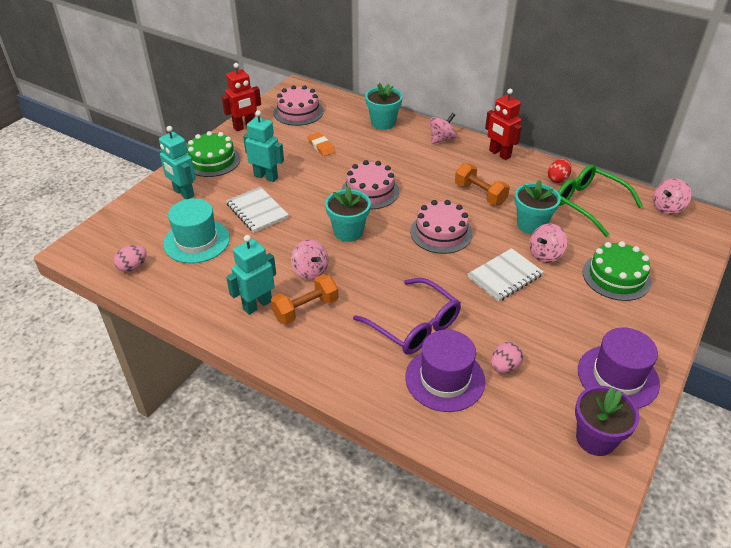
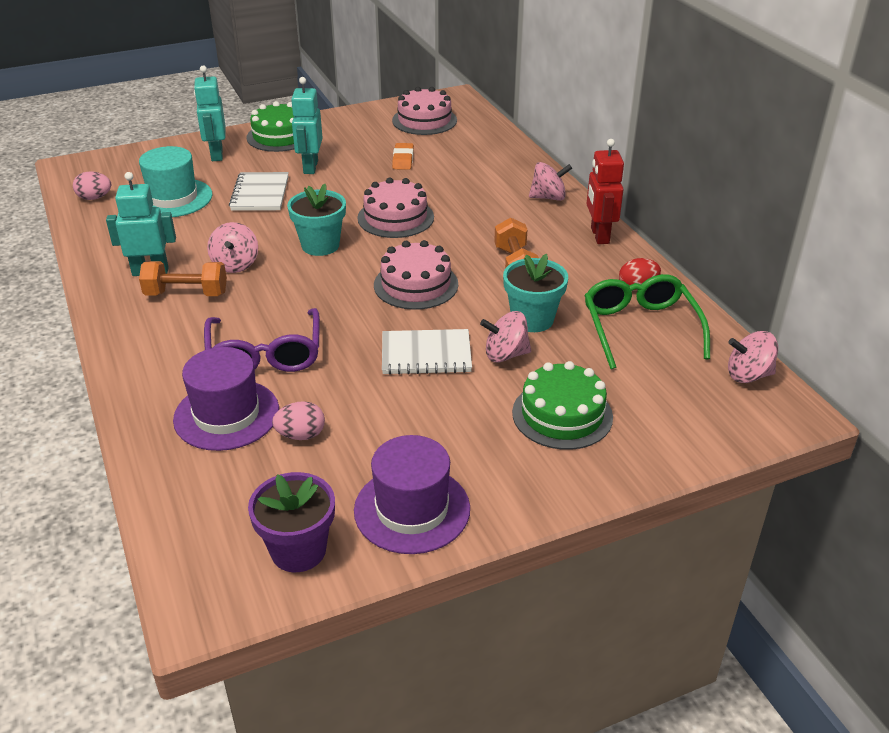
camera: 35 degrees right, 5 degrees down
(244, 127) = (351, 117): red robot -> none
(266, 176) = (310, 167): turquoise robot -> turquoise robot turned 150 degrees counterclockwise
(383, 123) = (502, 159): turquoise flower pot -> none

